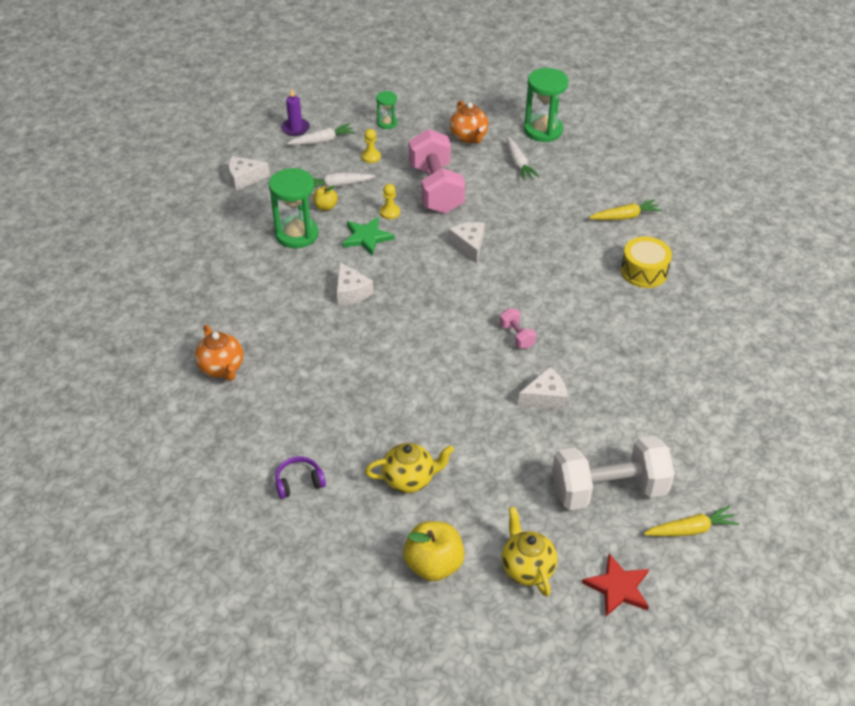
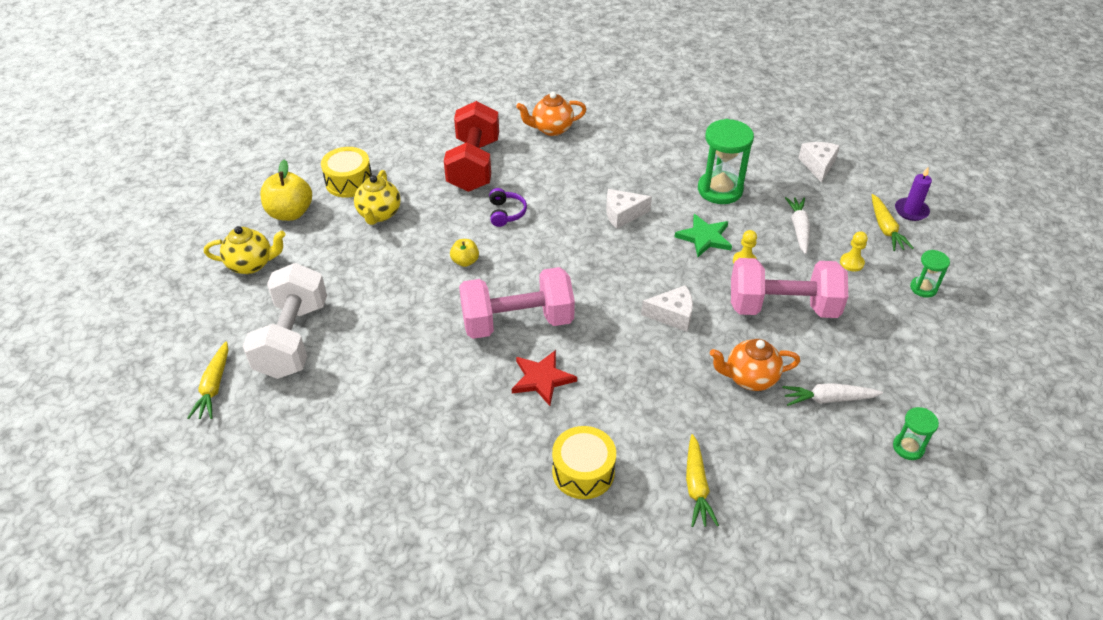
camera: 105 degrees right, 0 degrees up
(299, 482) = (410, 155): purple headphones -> purple headphones (506, 213)
(303, 420) = (474, 165): none -> red dumbbell
(322, 141) = (885, 228): white carrot -> yellow carrot
(325, 207) = (761, 215): yellow apple -> yellow apple (465, 261)
(363, 526) = (349, 182): none -> yellow drum
(469, 137) = (891, 361): orange teapot -> orange teapot (749, 378)
(517, 336) = (517, 322): pink dumbbell -> pink dumbbell, size x2.32
(543, 130) = (908, 447): green hourglass -> green hourglass, size x0.53
(545, 397) = (425, 323): white cheese -> none
(618, 587) = (195, 316): red star -> red star (542, 379)

